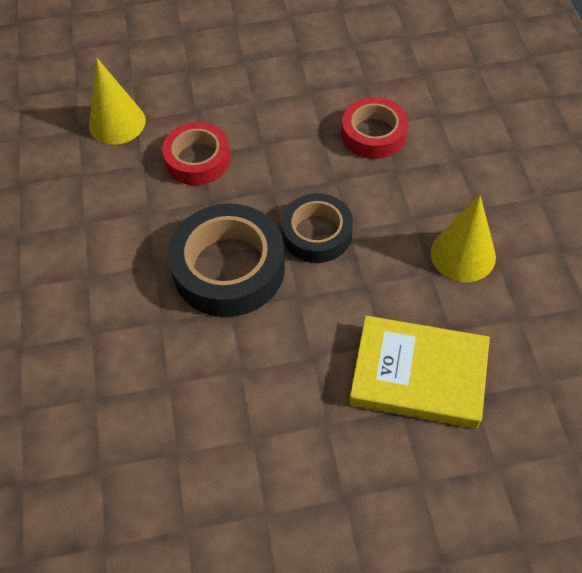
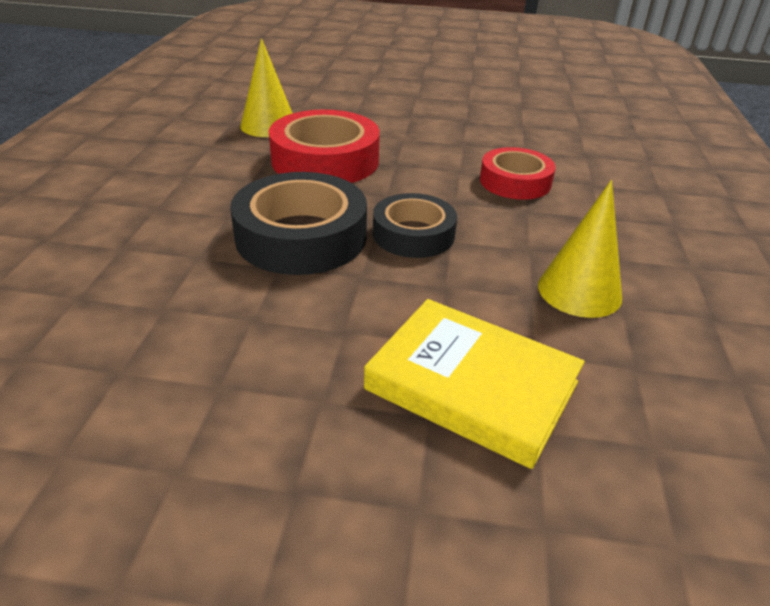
camera: 15 degrees right, 20 degrees down
(198, 159) = (325, 160): red tape -> red tape, size x1.56

